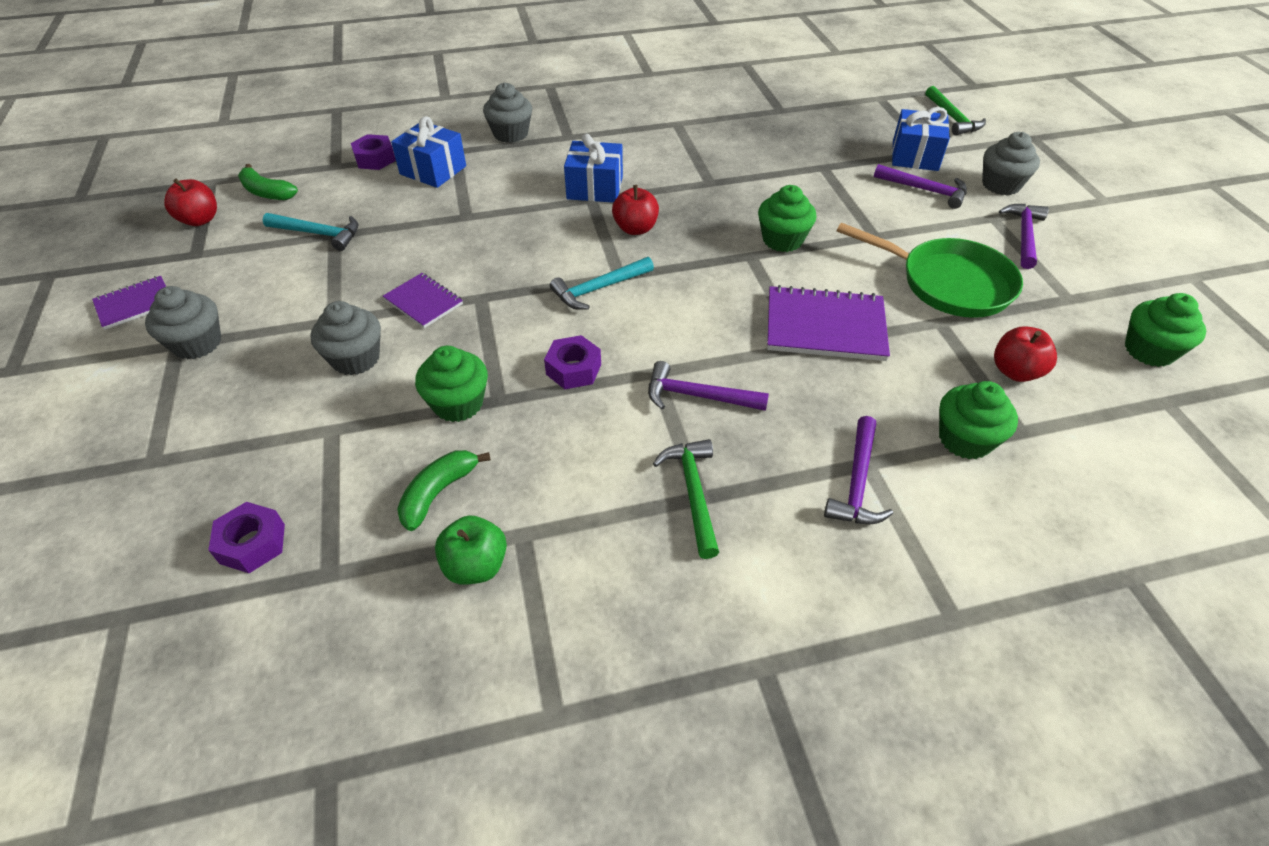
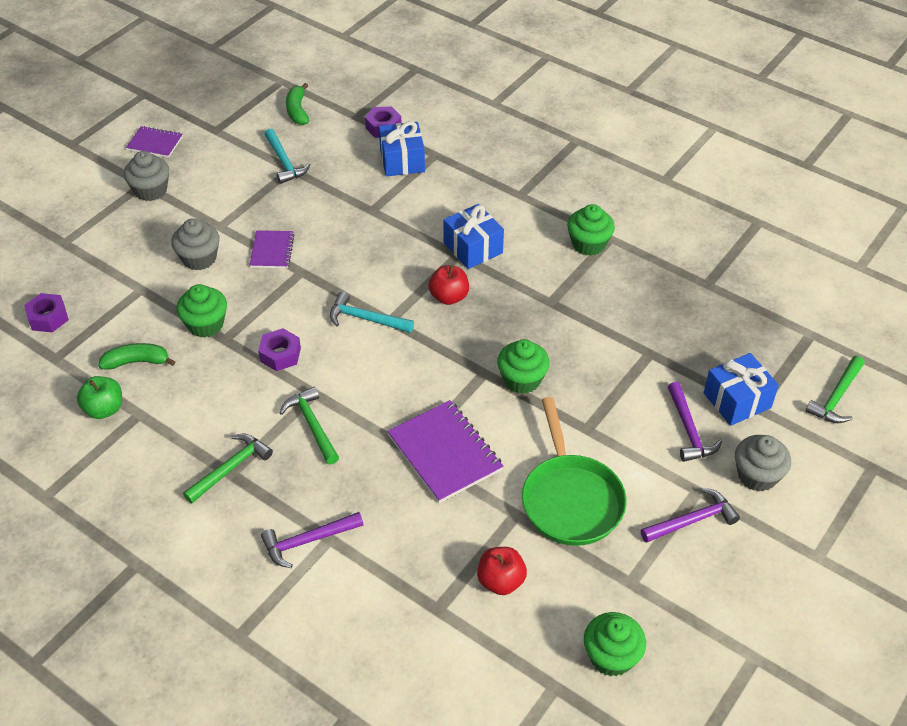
camera: 50 degrees right, 0 degrees up
(200, 220) = (244, 107): red apple -> none
(510, 134) = (488, 165): grey cupcake -> none
(697, 396) = (312, 425): purple hammer -> green hammer
(965, 439) = (399, 580): green cupcake -> green cupcake (588, 244)

